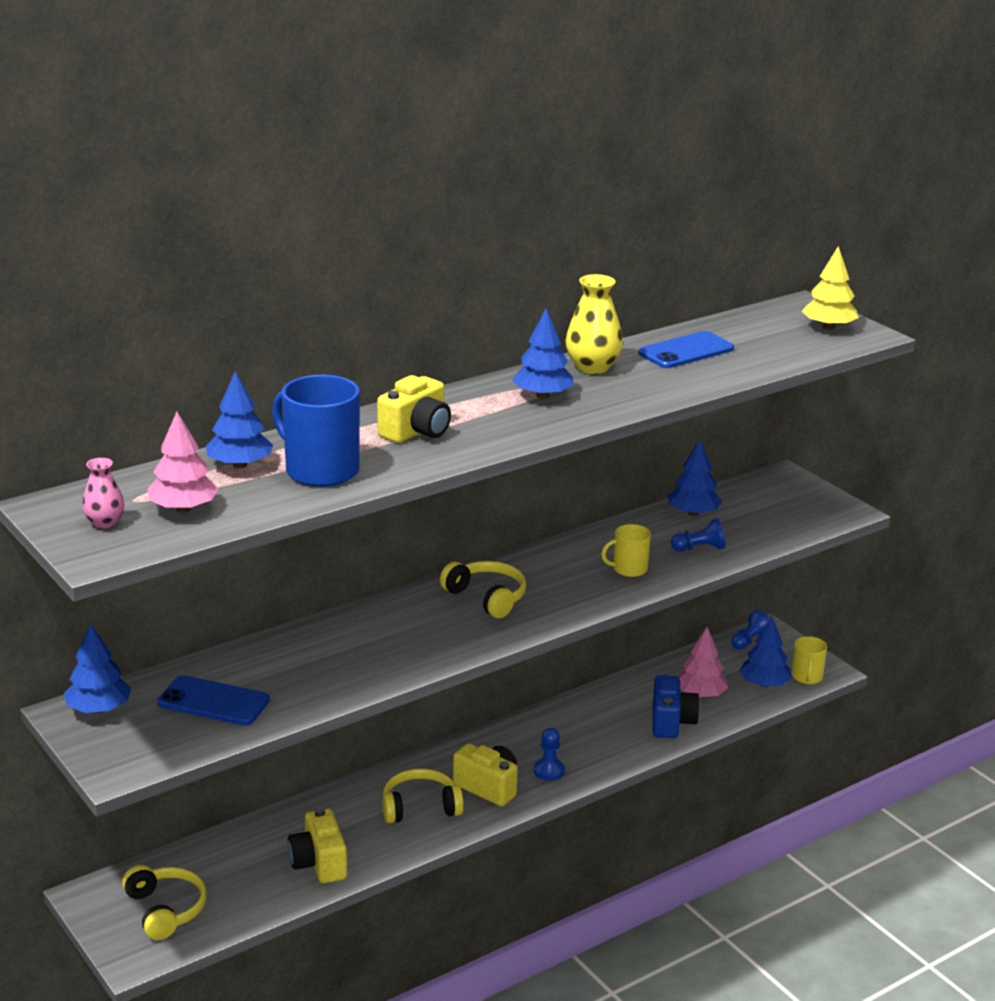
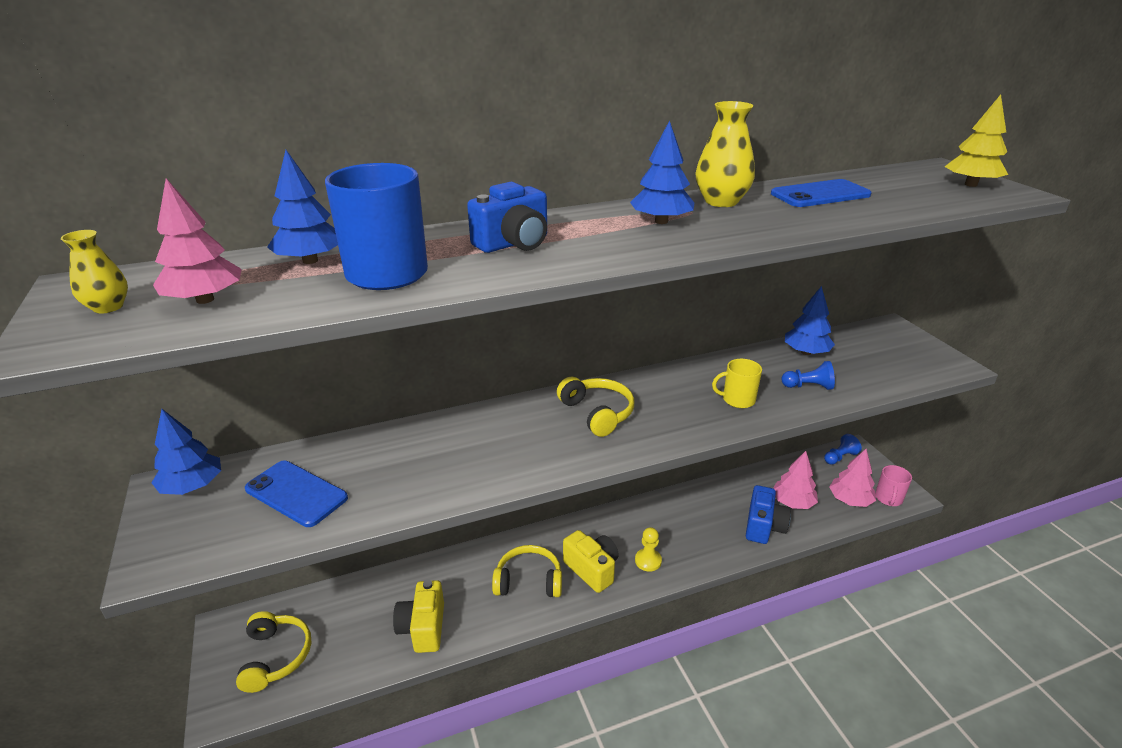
camera: 15 degrees right, 5 degrees up
(105, 523) = (108, 307): pink vase -> yellow vase
(416, 431) = (514, 243): yellow camera -> blue camera
(549, 771) = (648, 561): blue pawn -> yellow pawn
(764, 684) = (849, 500): blue tree -> pink tree
(807, 677) = (888, 498): yellow mug -> pink mug

